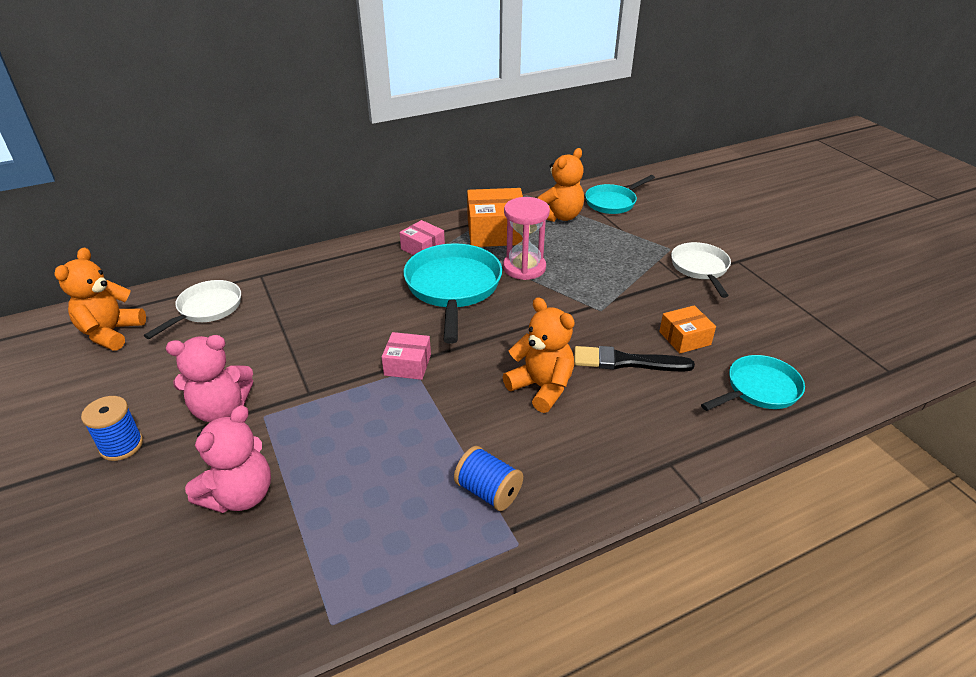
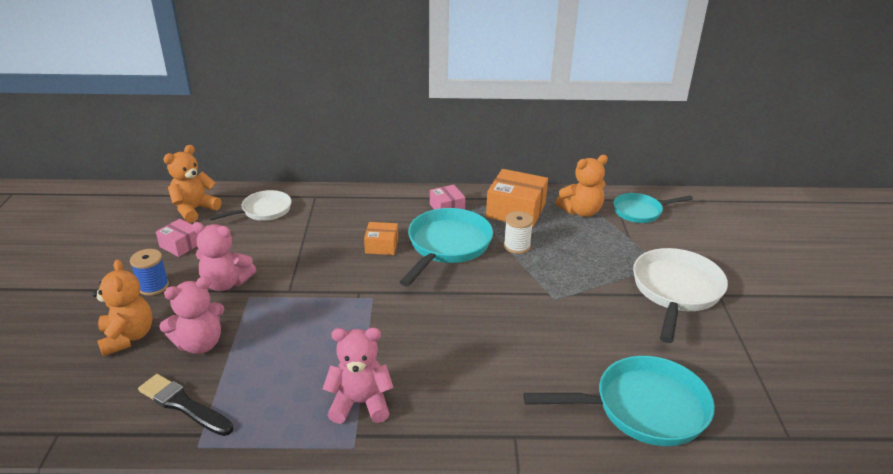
camera: 25 degrees right, 5 degrees down
(407, 365) = (370, 293): pink box -> pink box (181, 245)
(488, 491) = (360, 403): blue spool -> pink teddy bear
(524, 268) = (517, 246): pink hourglass -> white spool
(541, 387) = (457, 343): orange teddy bear -> orange teddy bear (128, 337)
(626, 362) = (543, 347): black brush -> black brush (183, 405)
(684, 338) = (610, 344): orange box -> orange box (381, 246)
(700, 268) = (676, 291): white pan -> white pan, size x1.63
(759, 389) = (643, 408): turquoise pan -> turquoise pan, size x1.63

